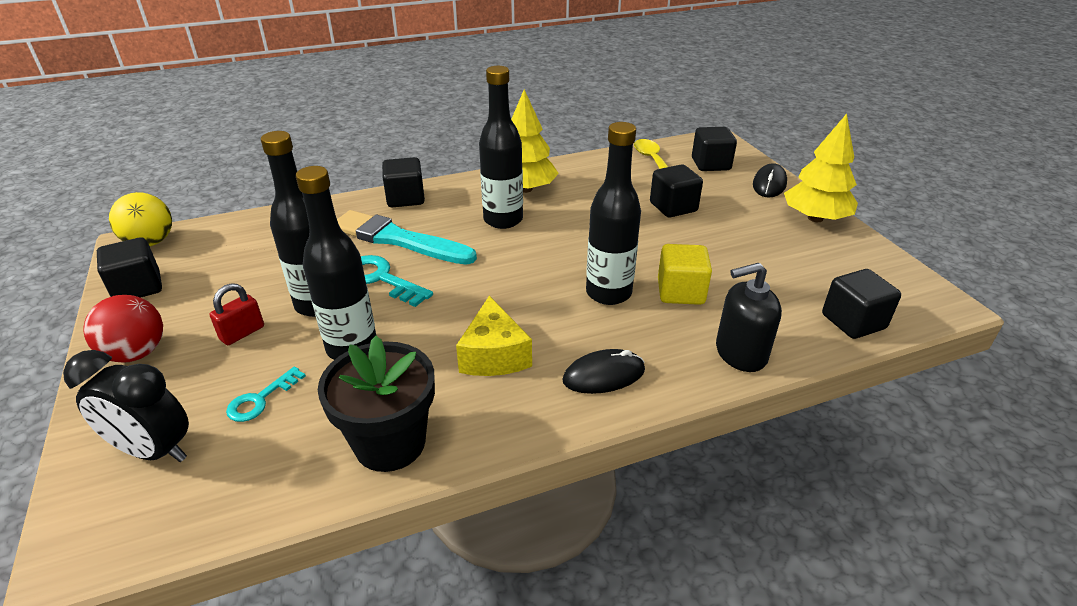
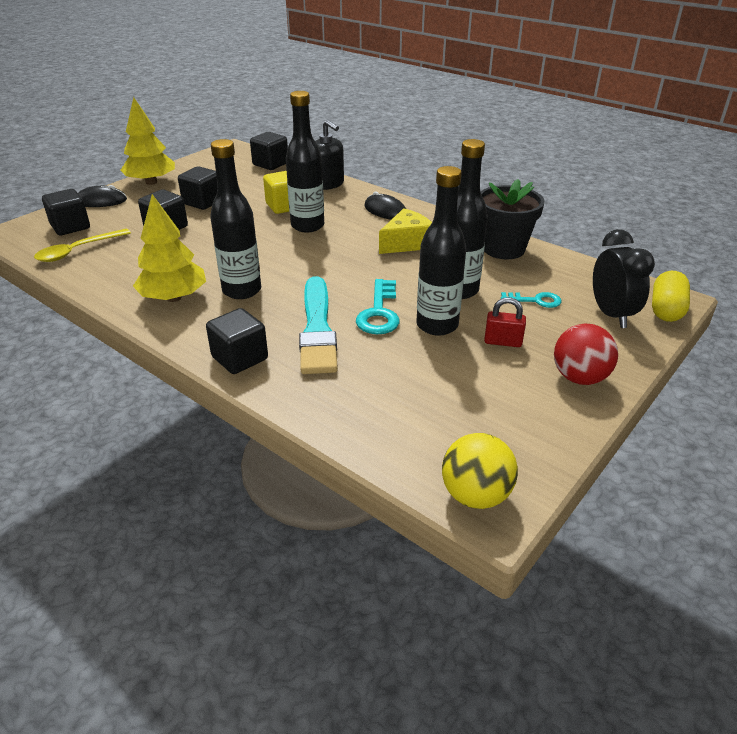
camera: 120 degrees left, 0 degrees up
(80, 520) = (666, 309): none -> yellow capsule
(138, 288) = (534, 440): black cube -> black cube (203, 202)

